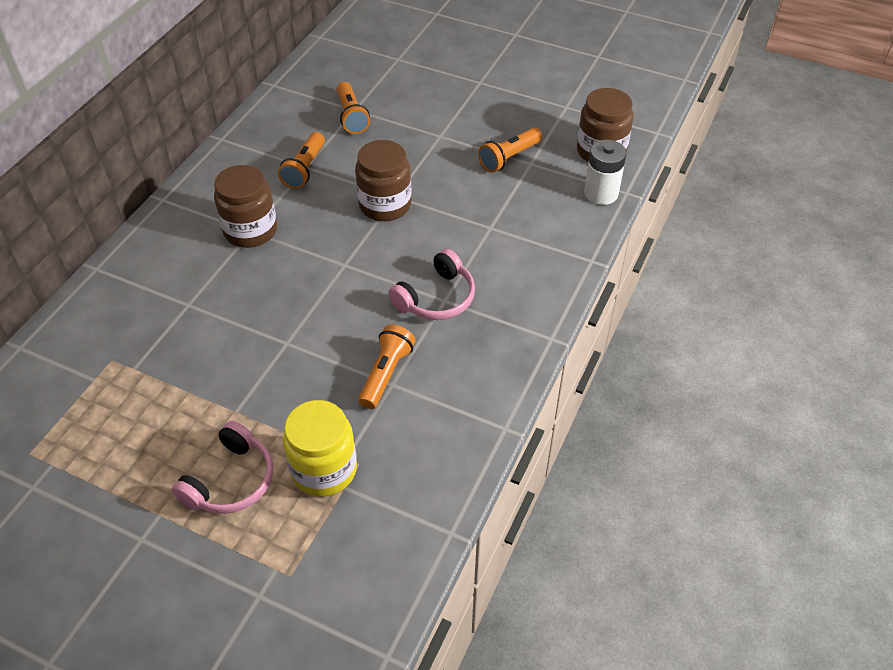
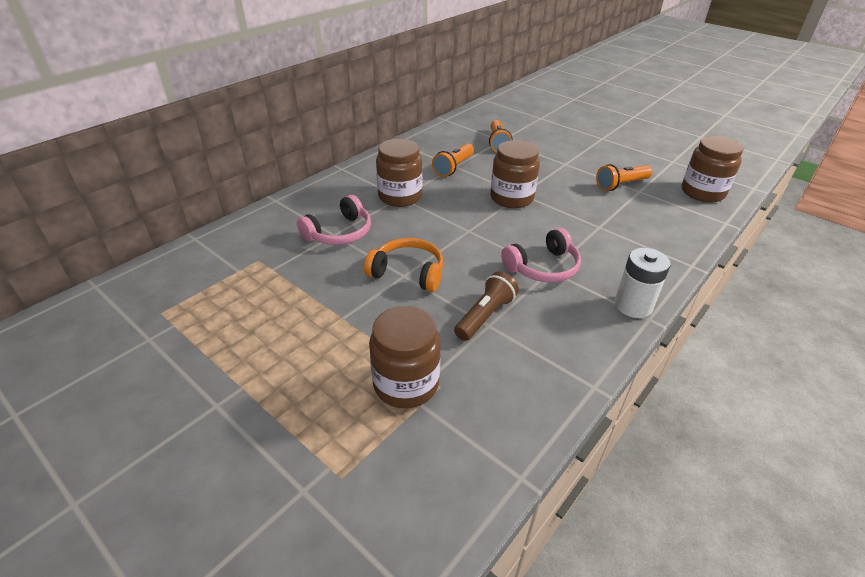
camera: 15 degrees right, 10 degrees down
(230, 480) = (316, 373): pink headphones -> pink headphones (339, 233)
(290, 338) = (408, 273): none -> orange headphones
(324, 469) = (406, 383): yellow jar -> brown jar
(386, 373) = (485, 315): orange flashlight -> brown flashlight
(601, 193) = (702, 220): white battery -> white battery (633, 305)

